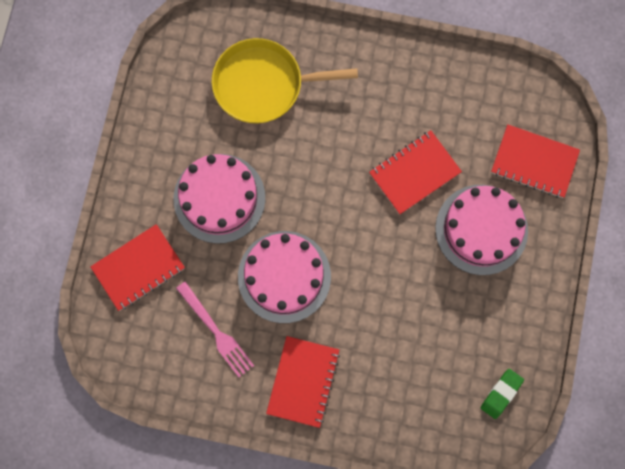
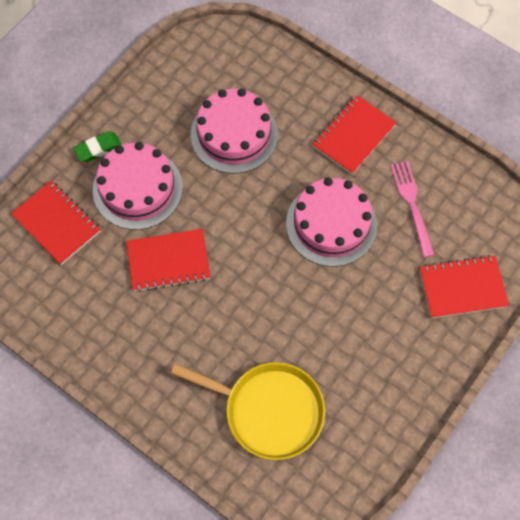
camera: 155 degrees left, 10 degrees down
(219, 198) = (361, 318): pink cake -> pink cake (234, 134)
(501, 394) = (196, 62): green eraser -> green eraser (98, 148)

